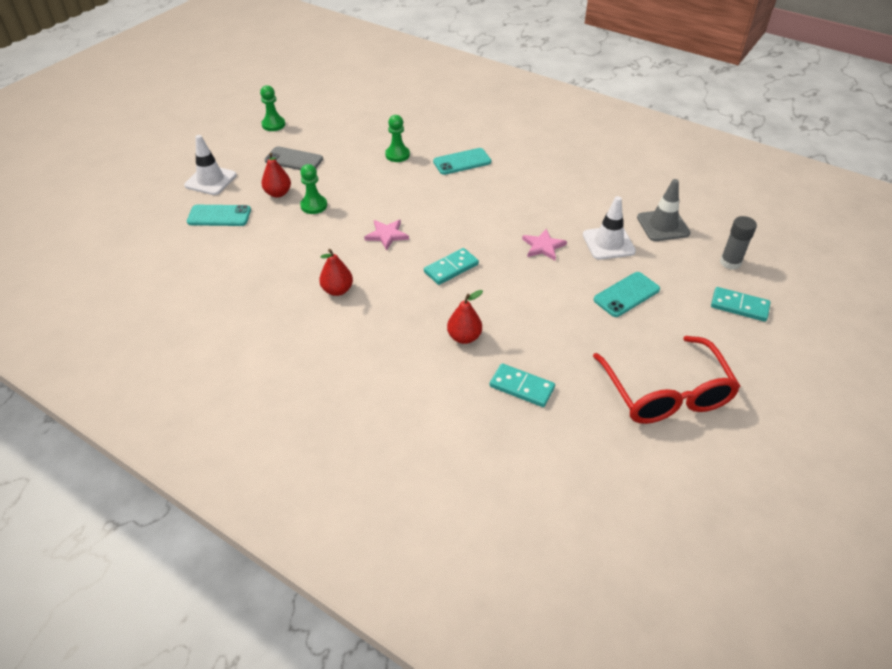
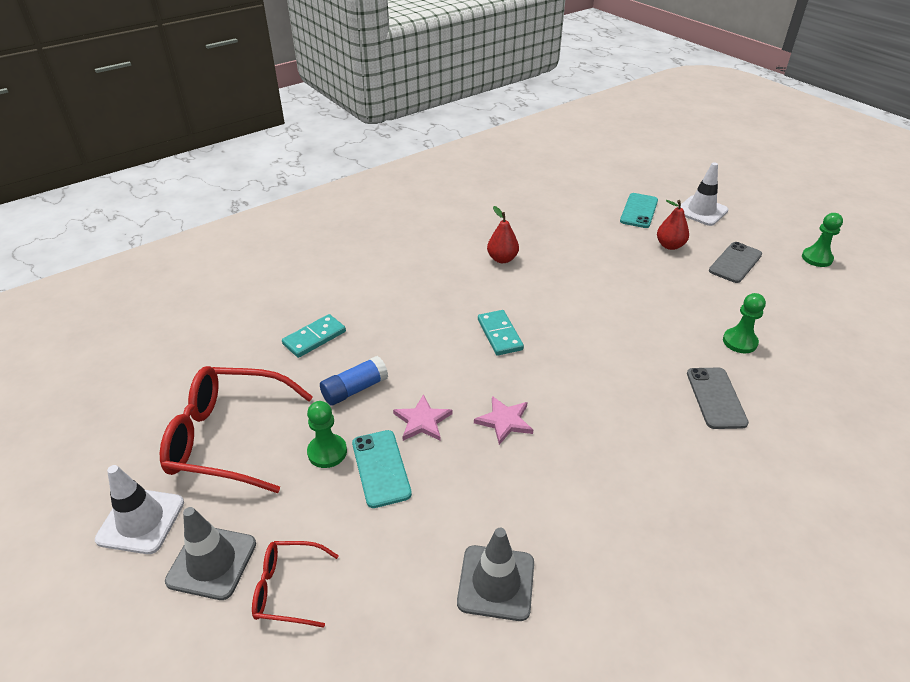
camera: 110 degrees right, 5 degrees down
(314, 205) = (642, 264): green pawn -> green pawn (327, 452)
(387, 235) = (574, 302): pink star -> pink star (422, 421)
(462, 162) = (716, 398): turquoise phone -> grey phone
(464, 337) = (397, 319): red pear -> none
(565, 335) = (355, 389): none -> blue glue stick
(608, 243) = (483, 492): white traffic cone -> white traffic cone (141, 521)
(730, 262) = (373, 633): grey glue stick -> none
(739, 306) = (288, 588): turquoise domino -> red glasses
(757, 350) = (212, 562): none -> grey traffic cone

